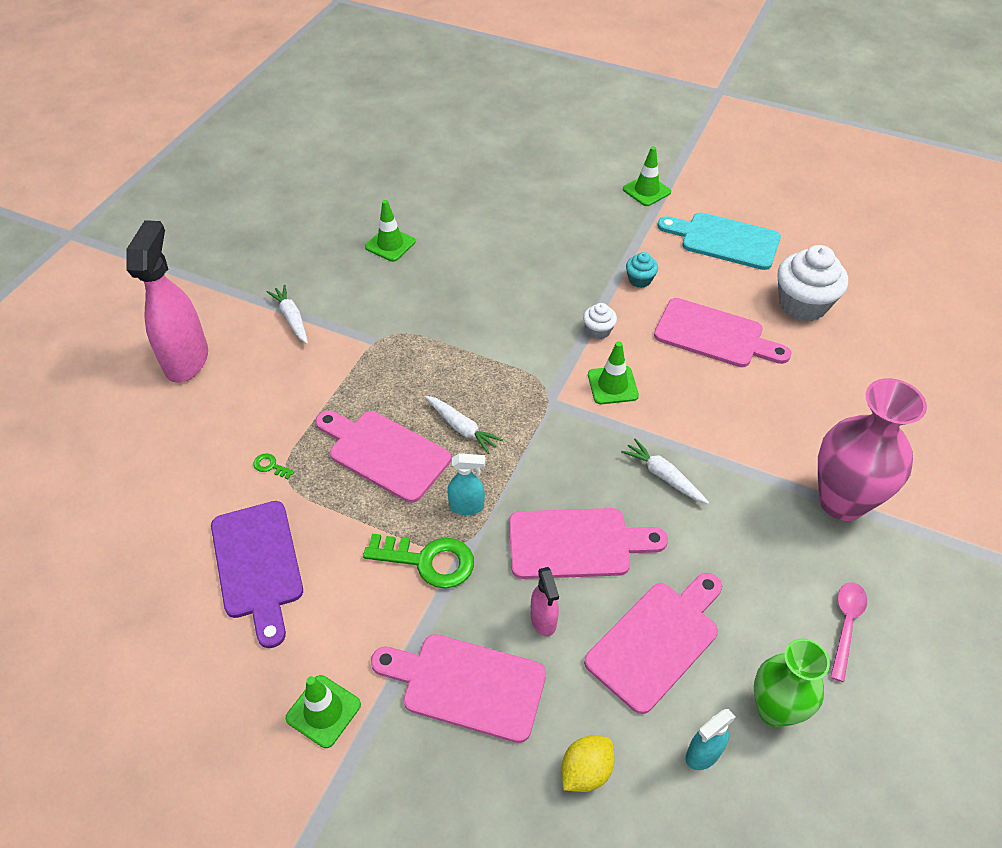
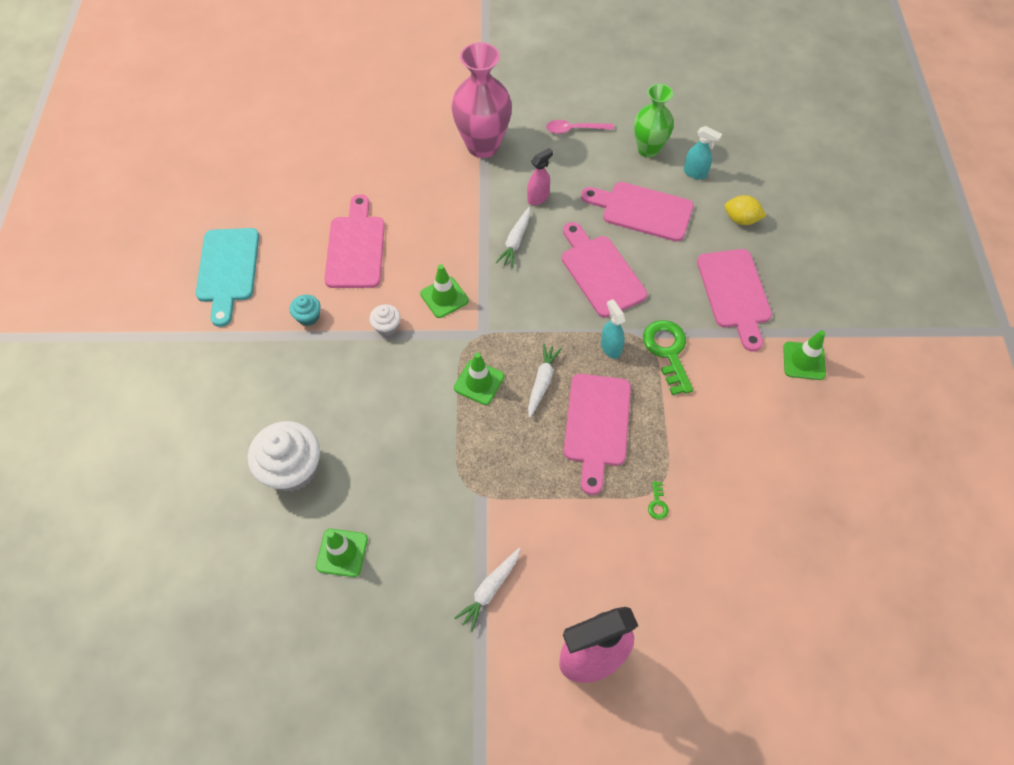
camera: 115 degrees left, 10 degrees up
(258, 565) = (741, 459): purple cutting board -> none
(543, 620) = (667, 270): pink spray bottle -> pink spray bottle (538, 198)
(646, 191) = (169, 350): green traffic cone -> green traffic cone (479, 382)
(802, 304) = (293, 201): white cupcake -> white cupcake (292, 469)

